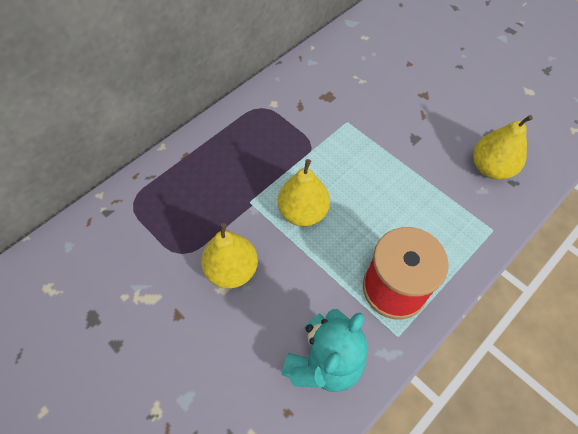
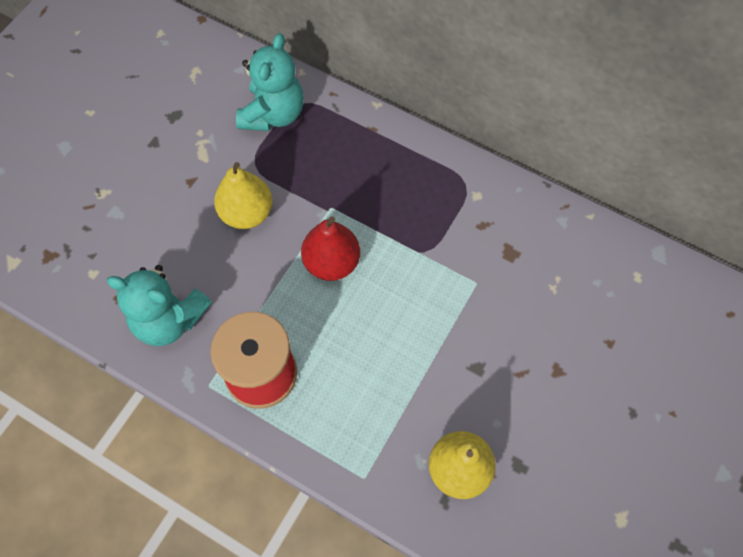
camera: 75 degrees right, 5 degrees up
(134, 227) = (273, 114): none -> turquoise teddy bear
(303, 212) = (331, 263): yellow pear -> red pear

